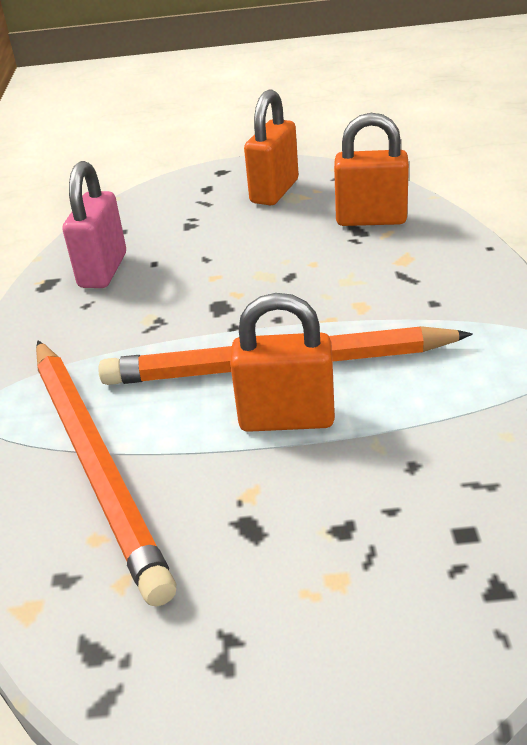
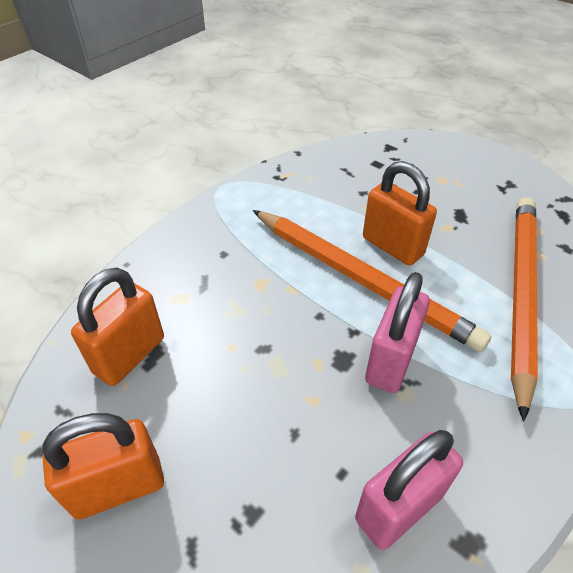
camera: 140 degrees left, 10 degrees up
(180, 327) = (391, 361): none -> pink padlock
(371, 219) = (129, 355): orange padlock -> orange padlock turned 75 degrees clockwise

